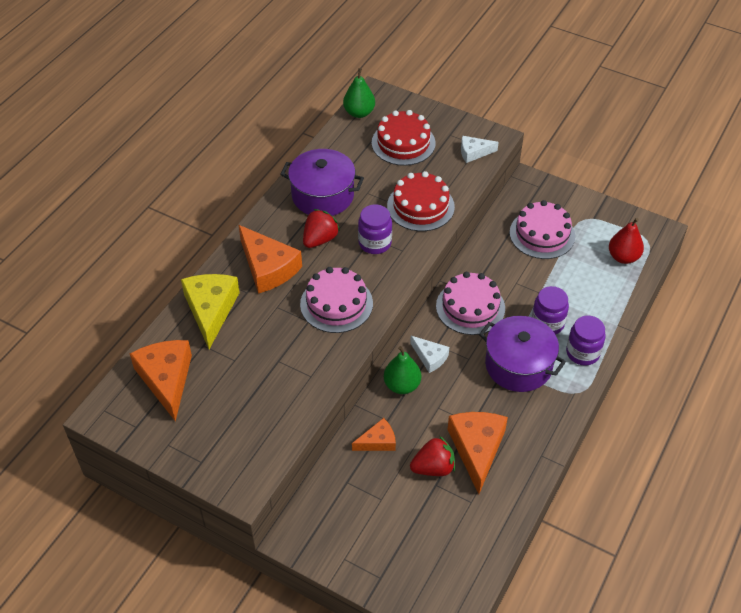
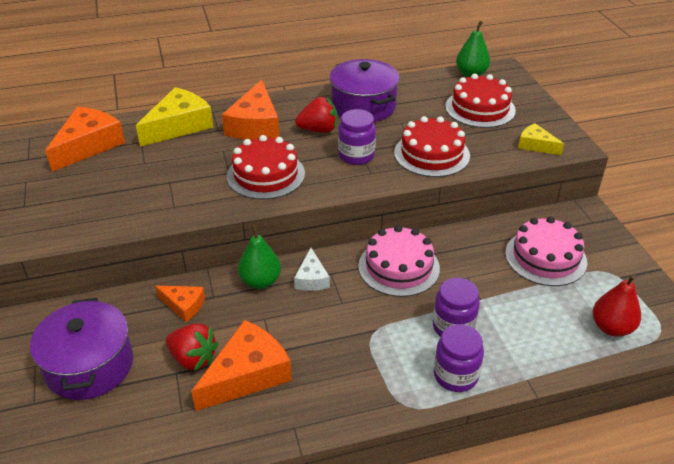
camera: 45 degrees right, 10 degrees down
(336, 304) = (266, 175): pink cake -> red cake
(474, 152) = (536, 145): white cheese -> yellow cheese
(518, 365) = (378, 339): purple pot -> purple pot (89, 366)

